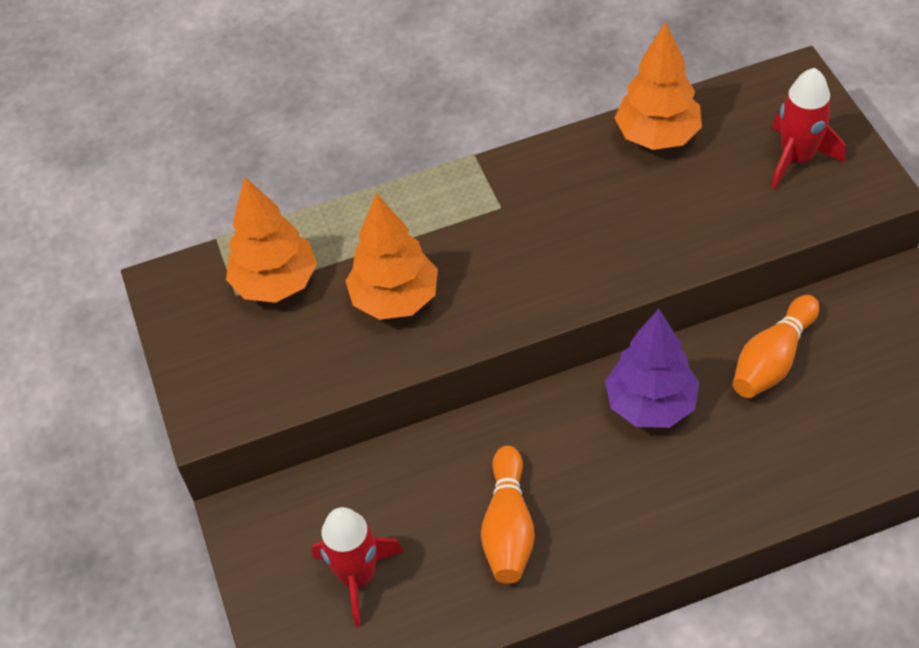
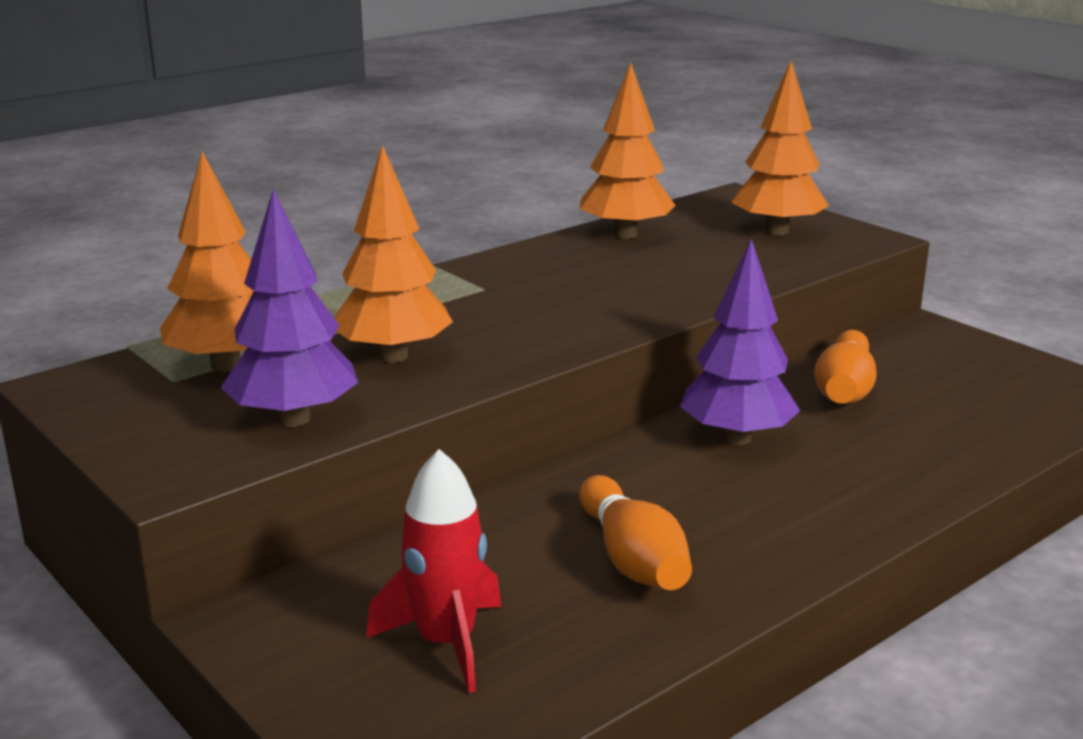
camera: 25 degrees left, 30 degrees down
(301, 369) = (294, 419): none -> purple tree
(797, 158) = (777, 231): red rocket -> orange tree

